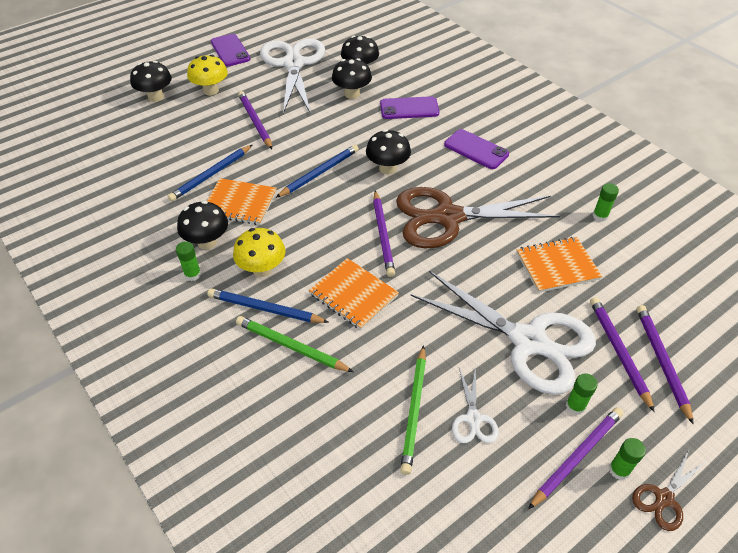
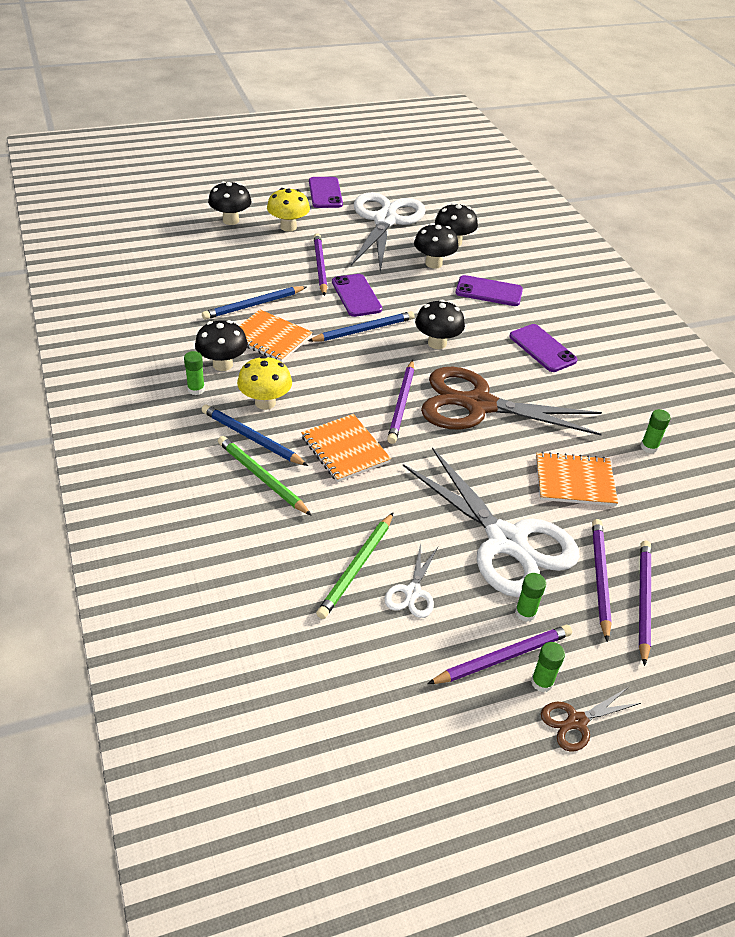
camera: 15 degrees right, 5 degrees down
(299, 141) = (356, 296): none -> purple phone

